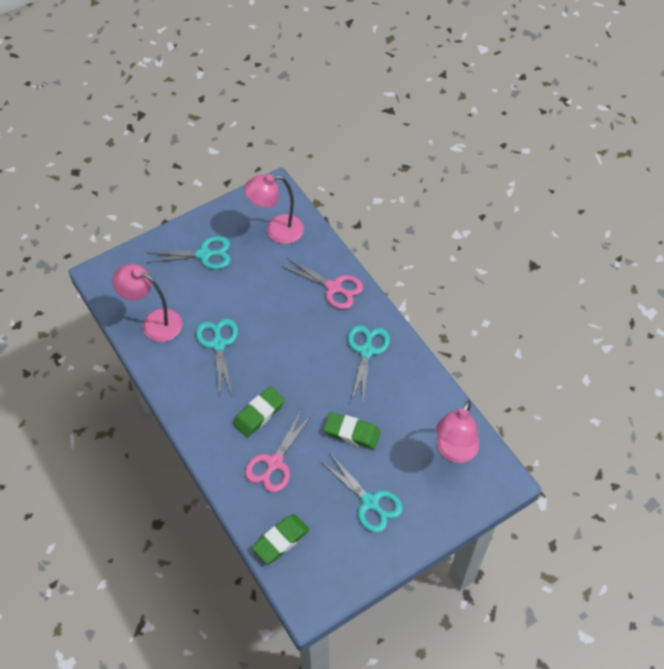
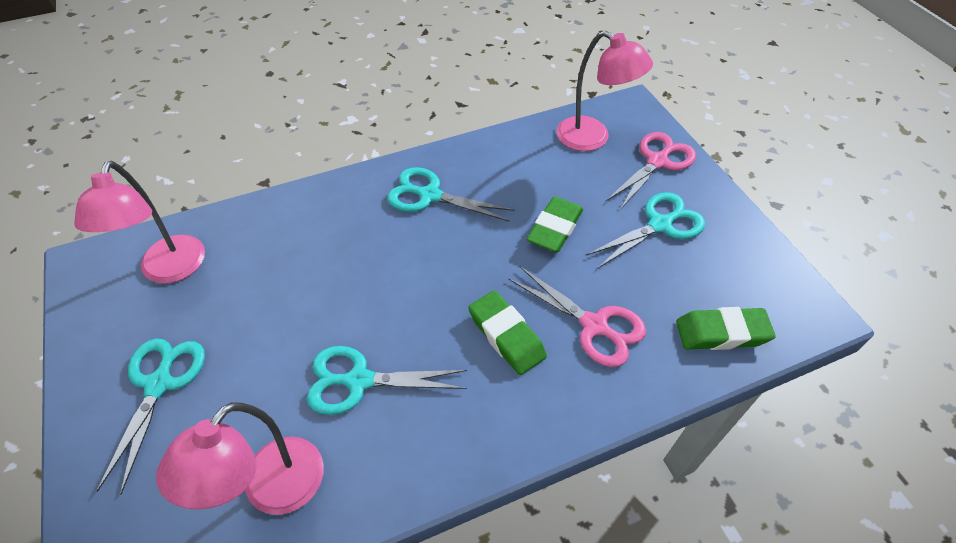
camera: 80 degrees left, 5 degrees down
(281, 540) = (721, 333): green eraser -> green eraser turned 60 degrees counterclockwise
(334, 288) = (312, 215): pink scissors -> pink scissors (657, 161)

